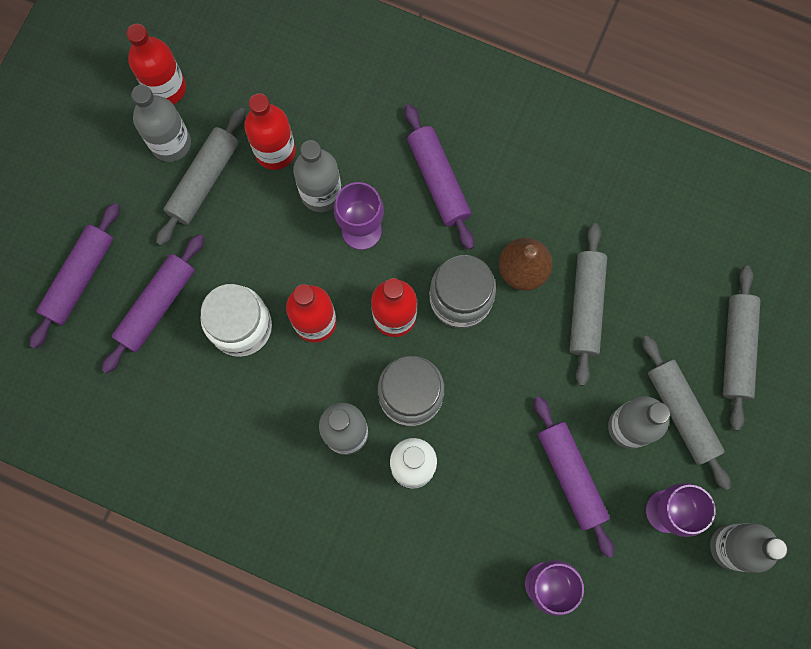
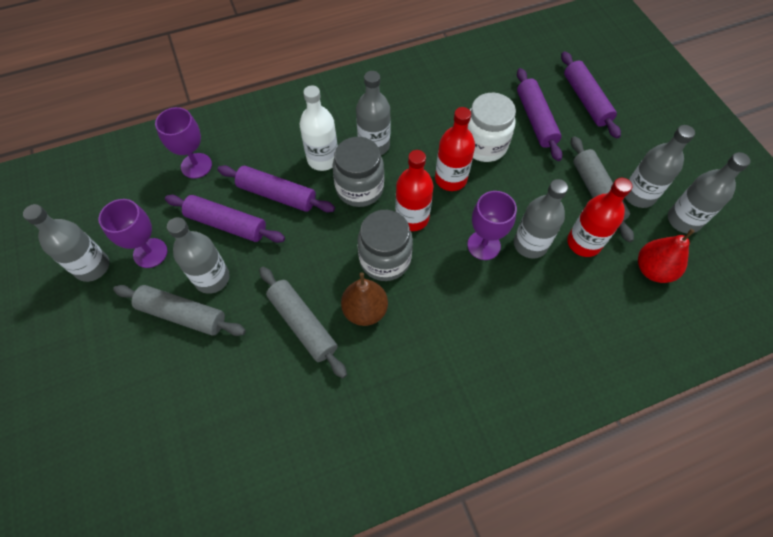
camera: 135 degrees right, 15 degrees down
(166, 88) = (683, 220): red bottle -> grey bottle
(250, 78) = (653, 269): none -> red pear
(438, 181) = (474, 316): purple rolling pin -> purple rolling pin (277, 195)
(737, 349) = (172, 389): grey rolling pin -> none

